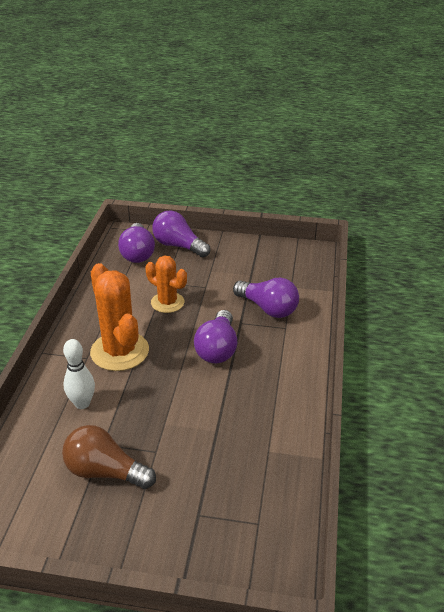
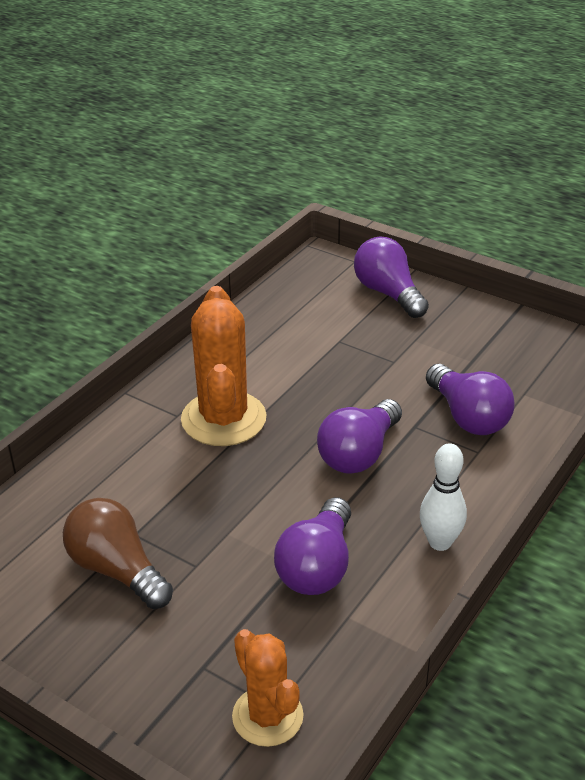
camera: 25 degrees right, 0 degrees up
(82, 403) = (138, 473): white bowling pin -> white bowling pin (440, 542)
(137, 253) = (324, 290): purple light bulb -> purple light bulb (317, 566)
(167, 302) = (326, 370): orange cactus -> orange cactus (267, 716)

